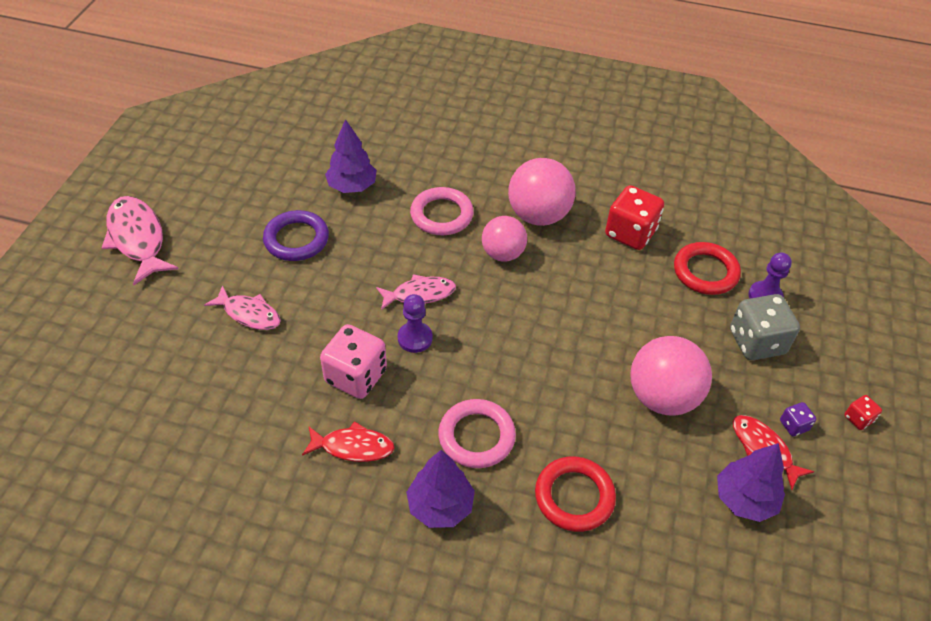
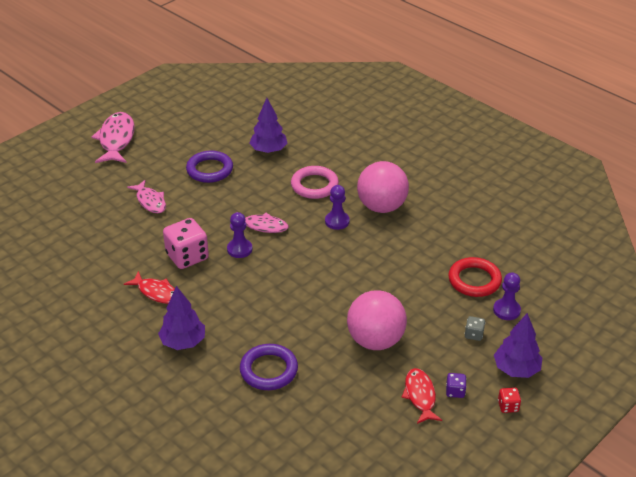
camera: 30 degrees right, 10 degrees down
(476, 436) = (234, 315): pink ring -> none
(503, 254) = (337, 221): pink ball -> purple pawn
(574, 496) = (269, 370): red ring -> purple ring
(630, 233) = (439, 239): red dice -> none
(744, 499) = (380, 417): purple tree -> purple tree (516, 369)
(756, 342) = (473, 334): grey dice -> grey dice, size x0.47

